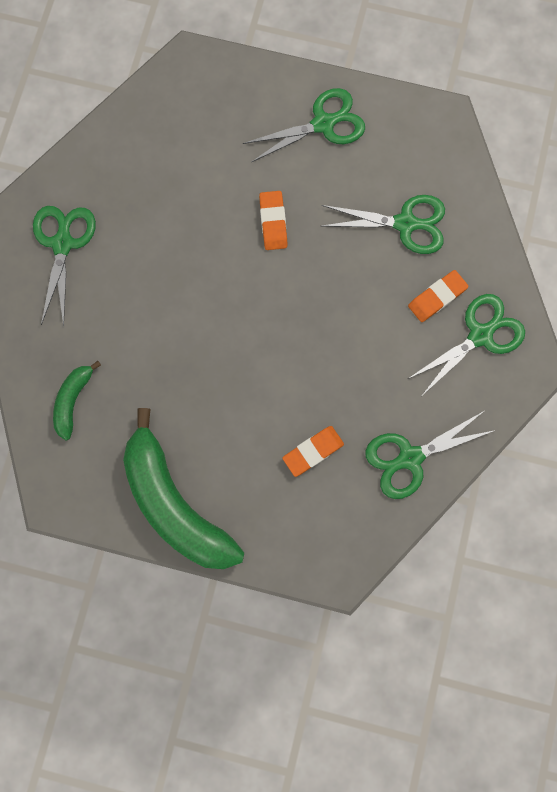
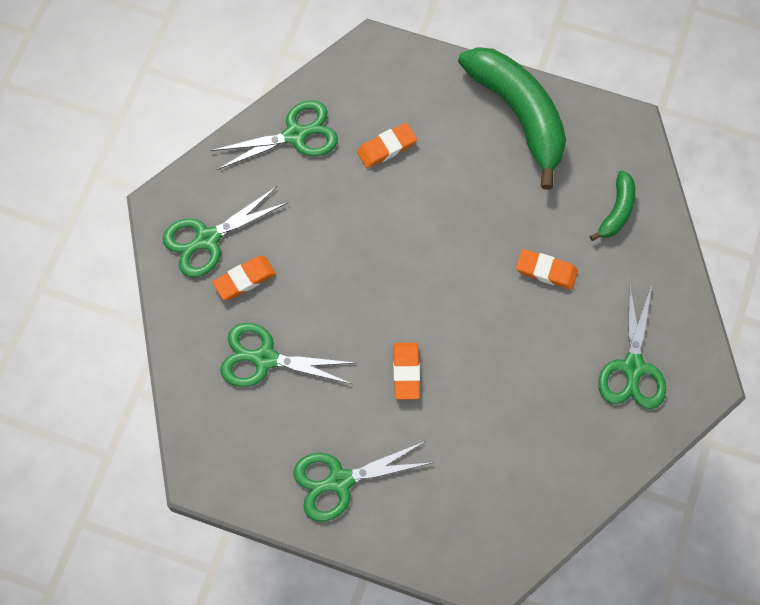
camera: 175 degrees left, 10 degrees down
(144, 331) = (546, 271): none -> orange eraser

